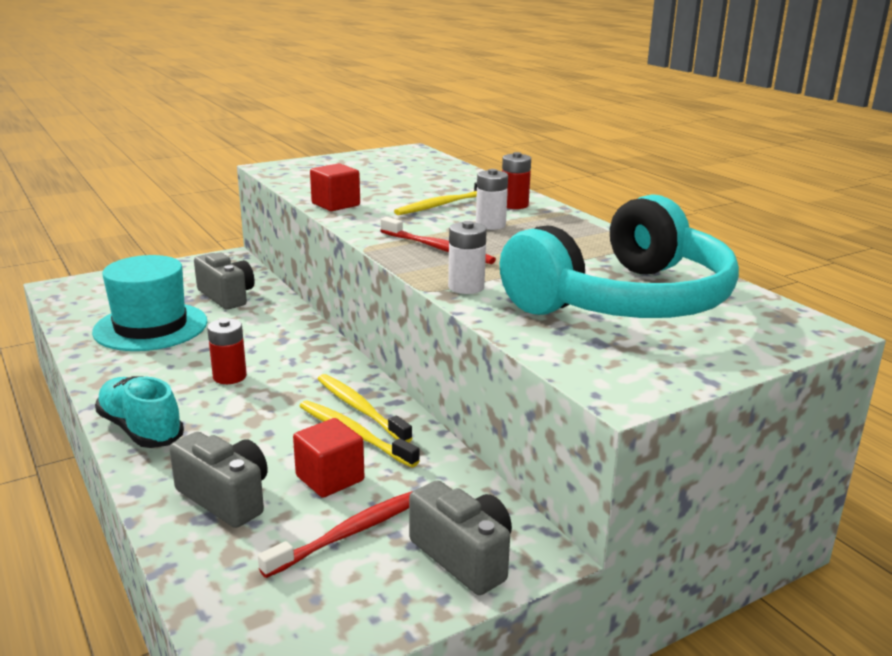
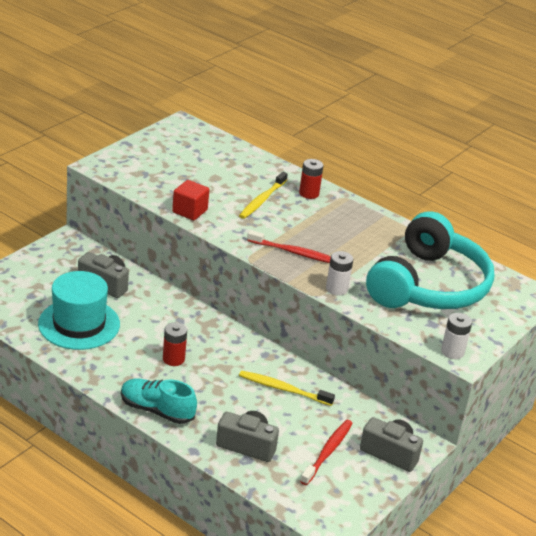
camera: 25 degrees left, 10 degrees up
(330, 478) = (292, 421): red cube -> none
(360, 408) = (273, 369): yellow toothbrush -> none
(490, 225) = (309, 220): white battery -> white battery (452, 352)

